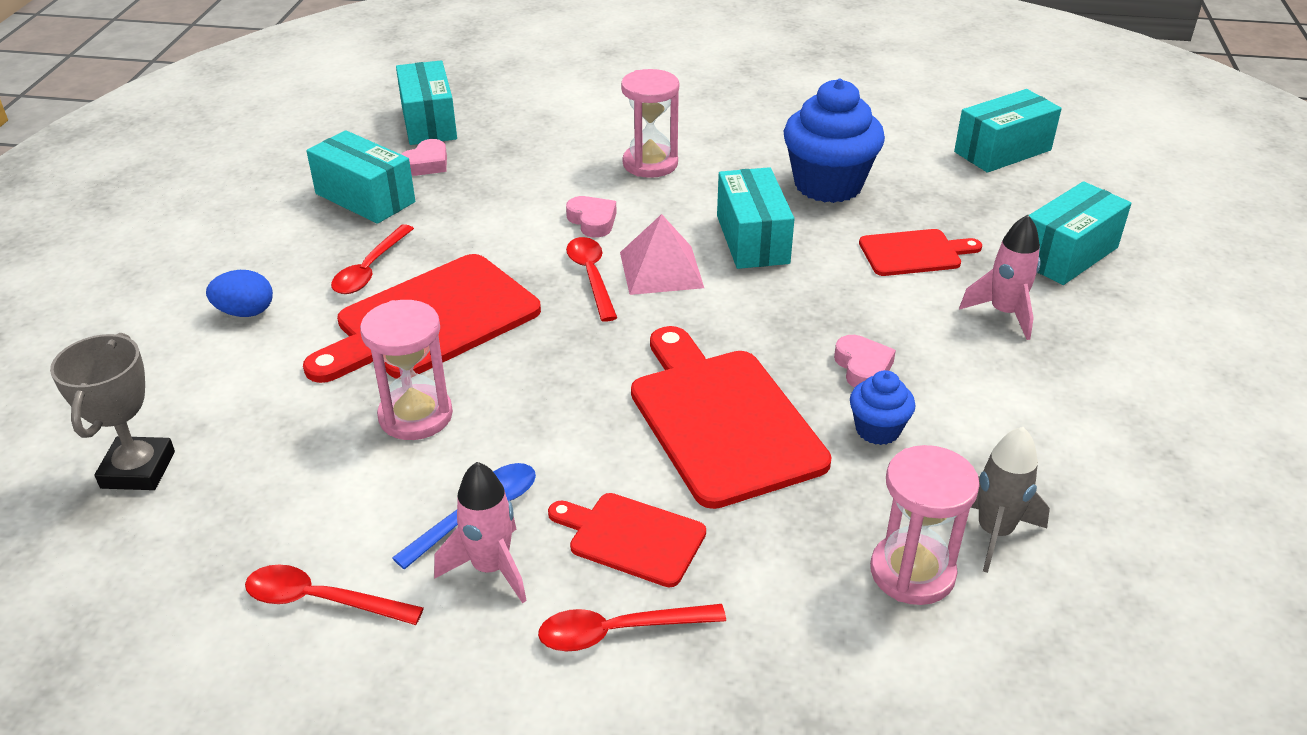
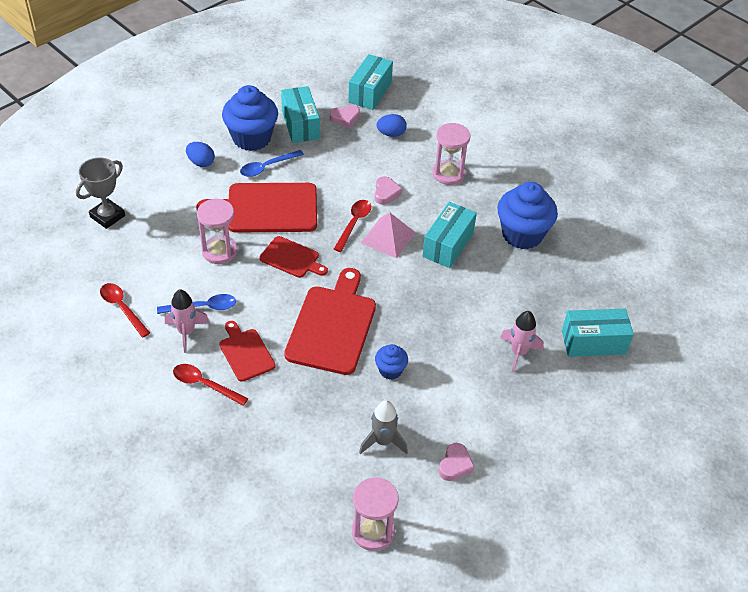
camera: 35 degrees right, 10 degrees up
(302, 245) = (251, 138): none -> blue cupcake
(370, 269) = (267, 167): red spoon -> blue spoon
(516, 154) = (391, 134): none -> blue egg
(863, 367) = (419, 339): pink heart -> pink heart (455, 465)
(912, 572) = (332, 434): pink hourglass -> pink hourglass (373, 531)
(914, 253) = (516, 296): red cutting board -> red cutting board (292, 258)
(1002, 151) = (643, 265): turquoise box -> none

